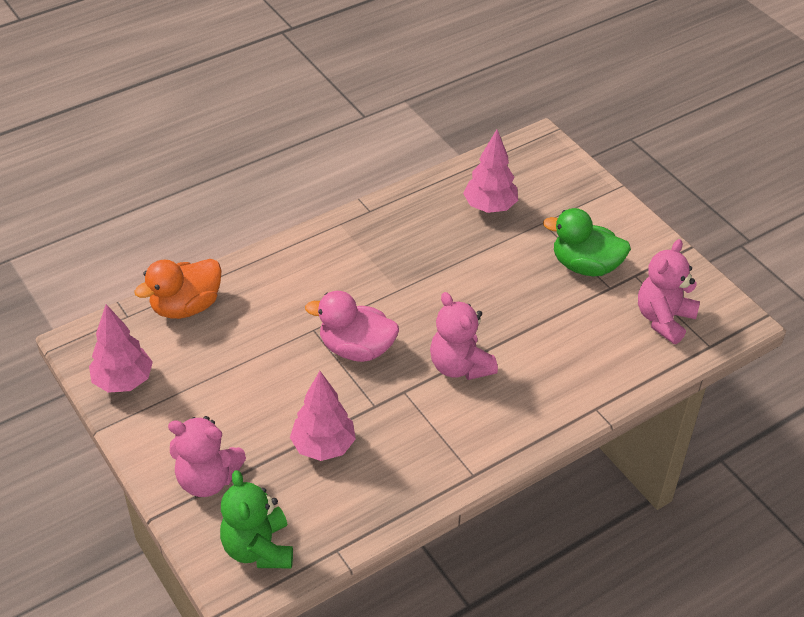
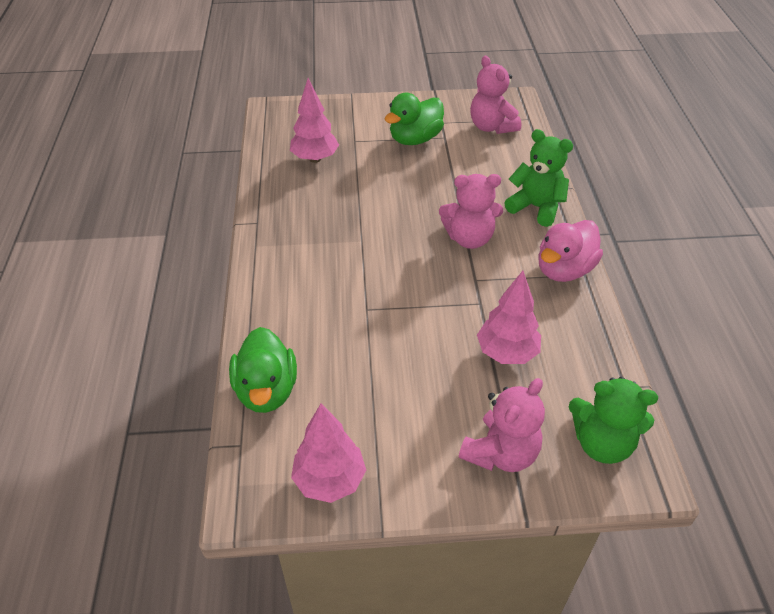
camera: 60 degrees left, 0 degrees up
(186, 306) = (266, 390): orange duck -> green duck
(356, 349) = (409, 290): pink duck -> pink duck (564, 270)
(550, 403) = (536, 207): none -> green teddy bear

